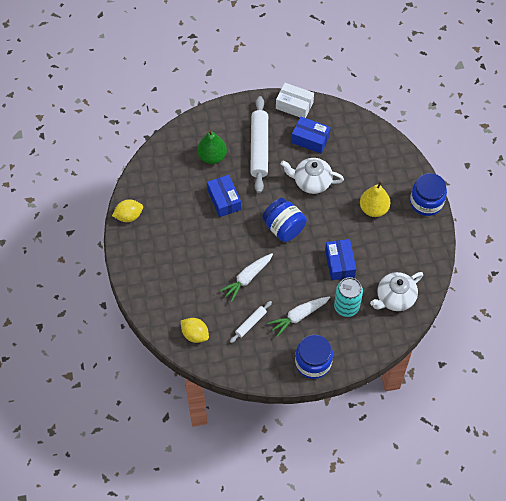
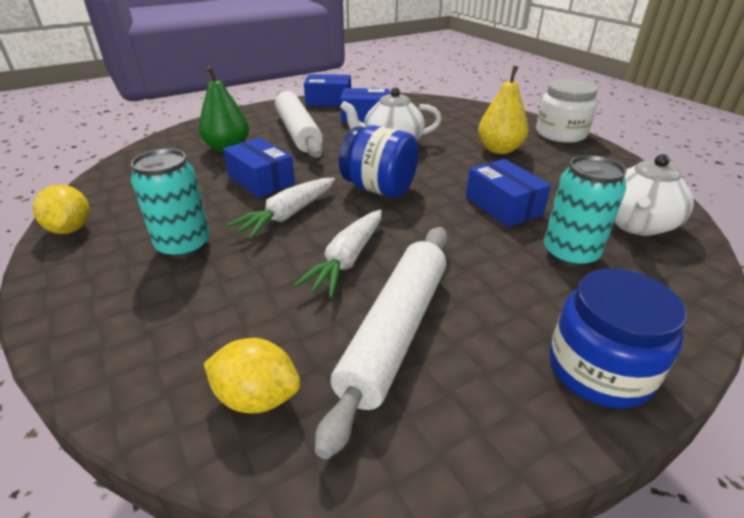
camera: 20 degrees left, 25 degrees down
(129, 216) = (71, 229): yellow lemon -> yellow lemon turned 75 degrees counterclockwise
(179, 246) = (184, 246): none -> turquoise can
(251, 323) = (396, 331): white rolling pin -> white rolling pin, size x2.03
(294, 105) = (329, 101): white box -> blue box
(298, 316) = (492, 291): white carrot -> white carrot (288, 215)
(426, 202) = (560, 134): blue jar -> white jar

